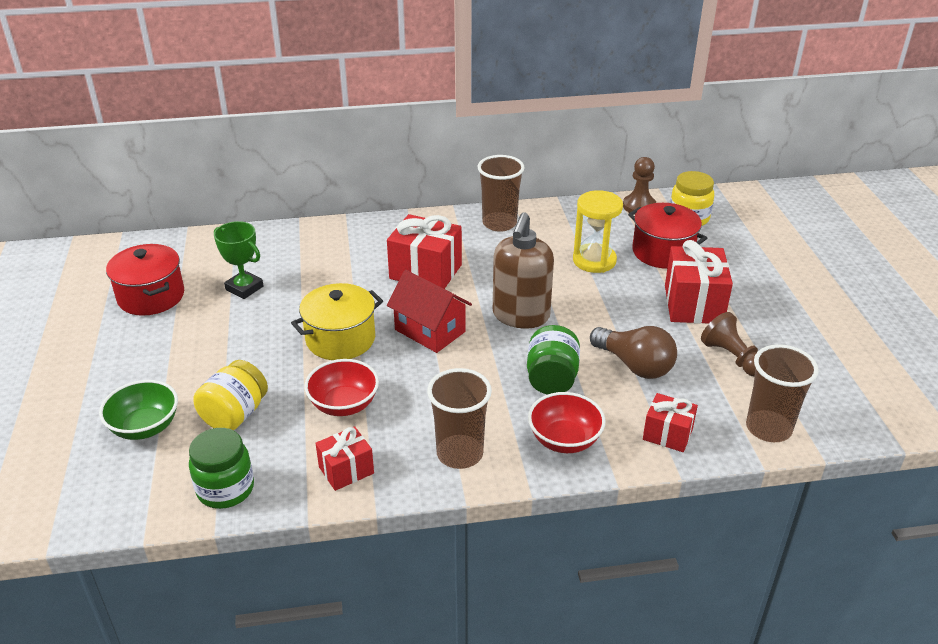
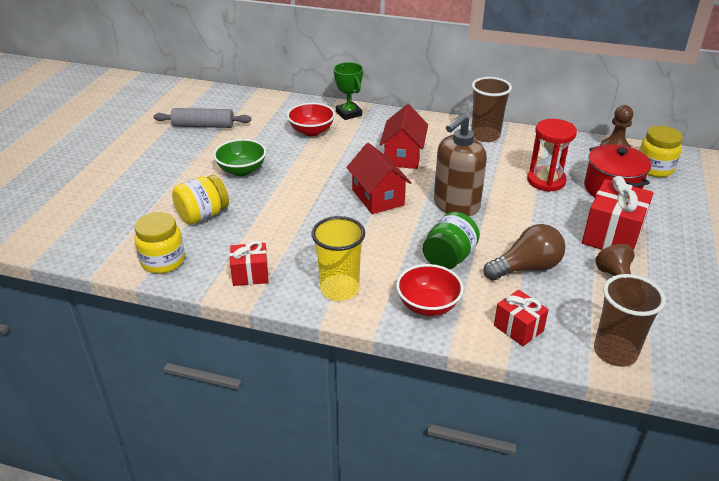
camera: 25 degrees right, 0 degrees up
(145, 427) = (142, 206): green bowl -> green bowl (242, 170)
(151, 296) = (203, 126): red pot -> grey rolling pin
(225, 489) = (163, 261): green jar -> yellow jar
(244, 288) = (267, 135): green trophy -> green trophy (348, 113)
(340, 339) = (309, 186): yellow pot -> none
(344, 405) = (280, 230): red bowl -> red bowl (311, 131)
(425, 272) = (403, 156): red gift -> red house
(459, 454) = (339, 289): brown cup -> yellow cup
(594, 260) = (546, 181): yellow hourglass -> red hourglass
(635, 365) = (526, 268): brown light bulb -> brown light bulb turned 90 degrees counterclockwise

